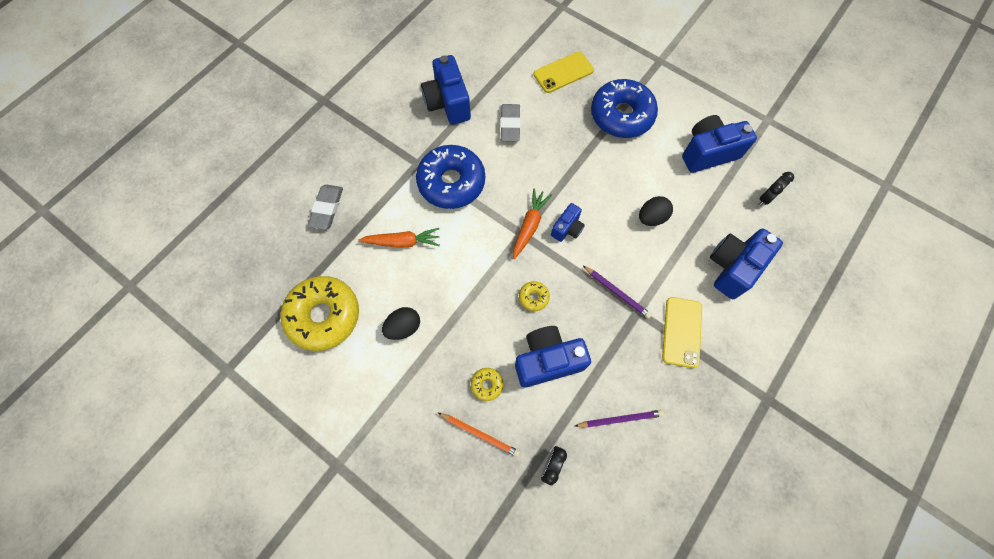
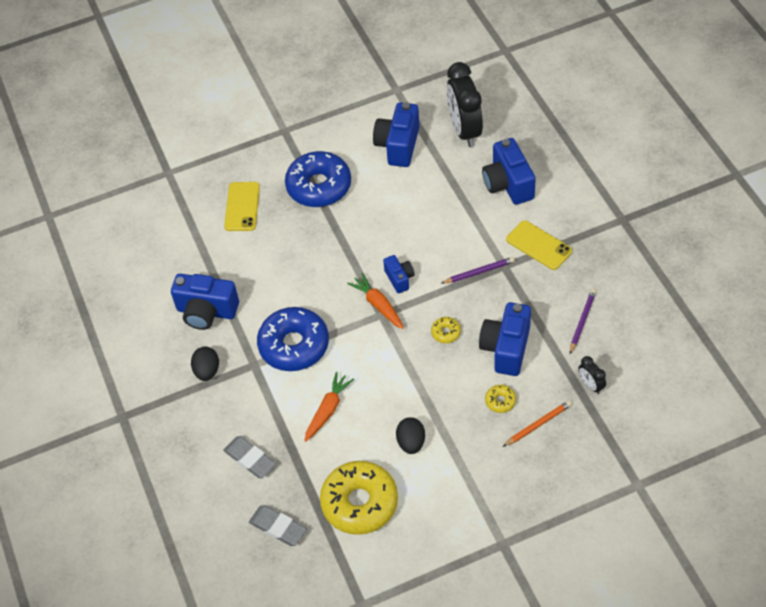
camera: 55 degrees left, 15 degrees down
(510, 125) = (267, 273): grey eraser -> grey eraser (278, 527)
(651, 218) = (430, 215): black egg -> black egg (207, 371)
(765, 198) = (464, 130): black clock -> black clock, size x2.22

